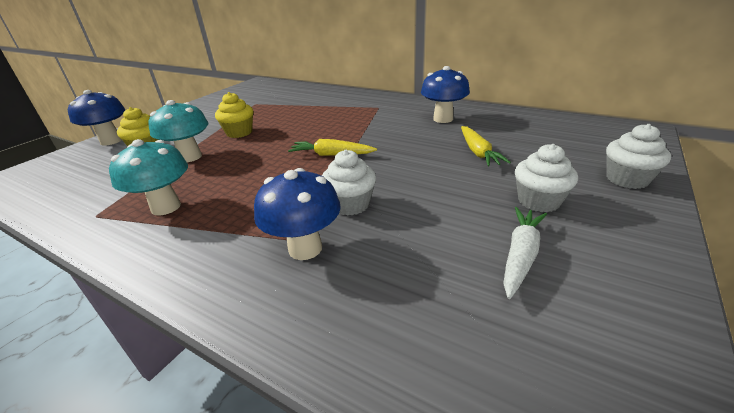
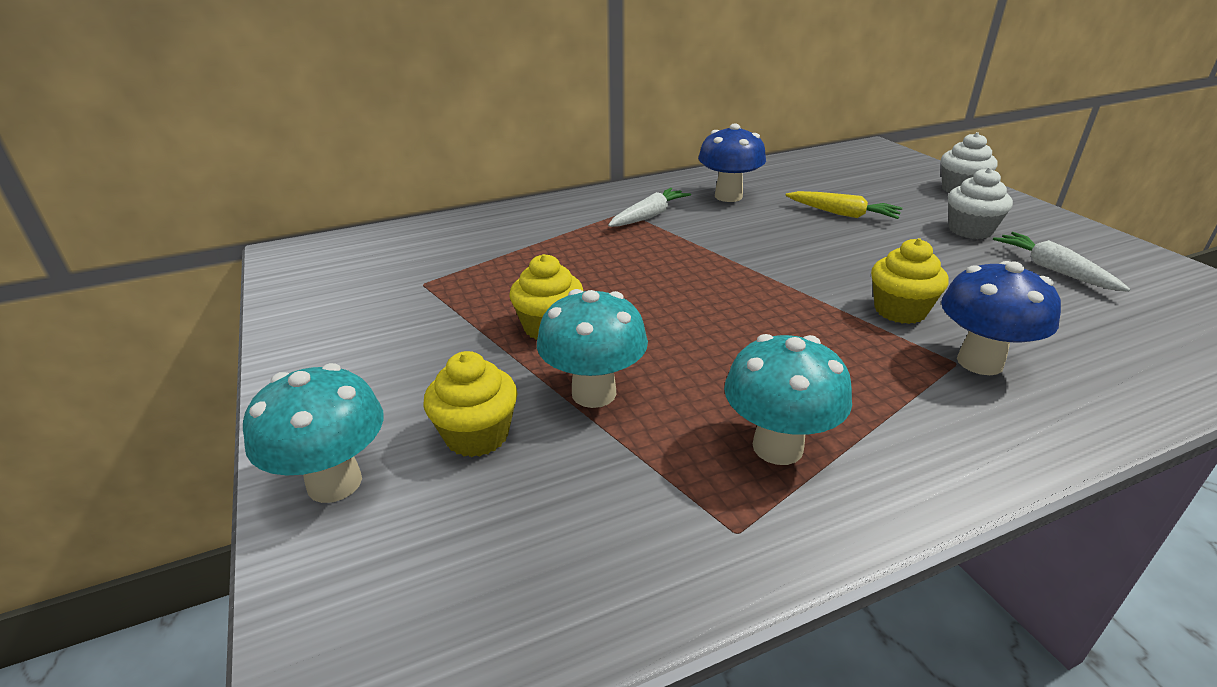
camera: 55 degrees left, 0 degrees up
(111, 141) = (334, 483): blue mushroom -> turquoise mushroom
(331, 155) = (747, 283): yellow carrot -> none
(350, 204) = (900, 311): white cupcake -> yellow cupcake
(381, 113) = (649, 216): none -> white carrot

